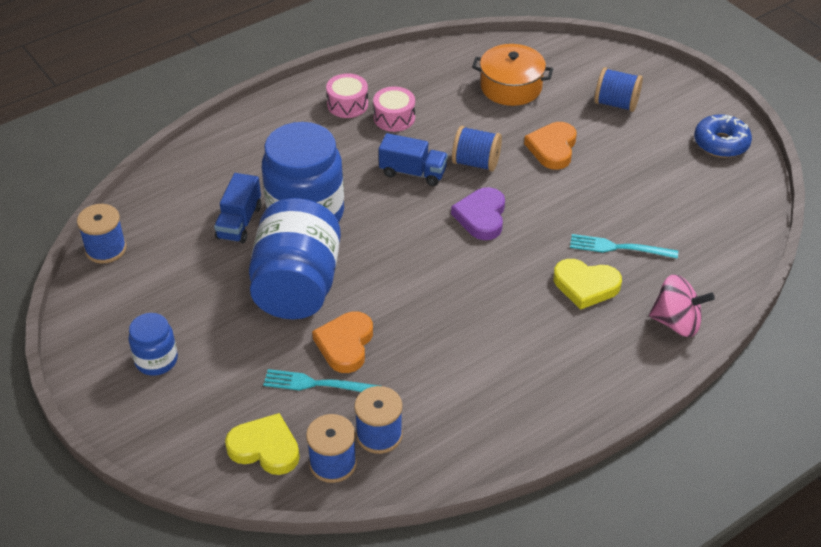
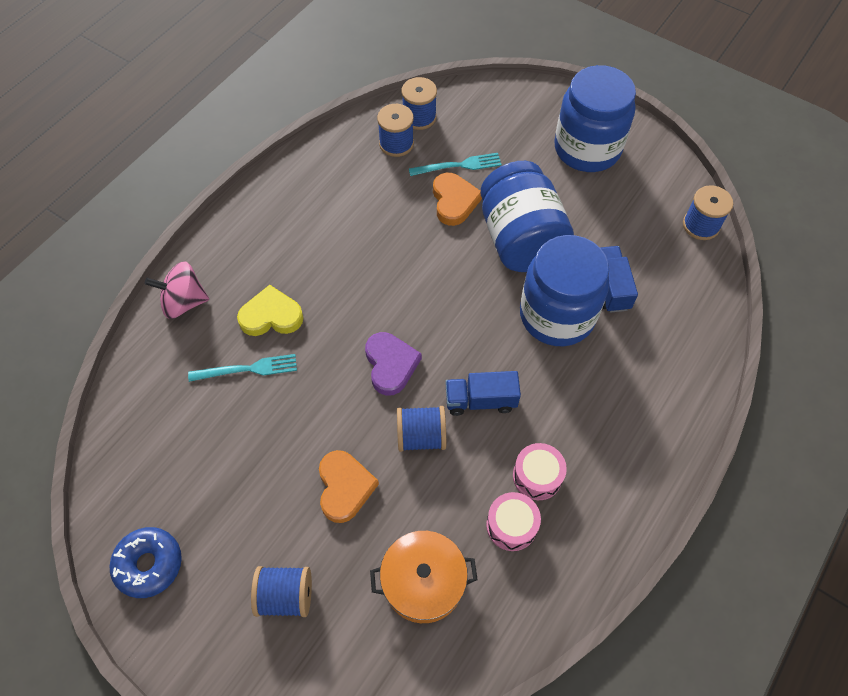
camera: 160 degrees right, 15 degrees up
(156, 360) = (587, 149): blue jar -> blue jar, size x1.99
(265, 448) = (470, 114): yellow heart -> none
(347, 104) = (599, 480): pink drum -> pink drum (511, 525)

